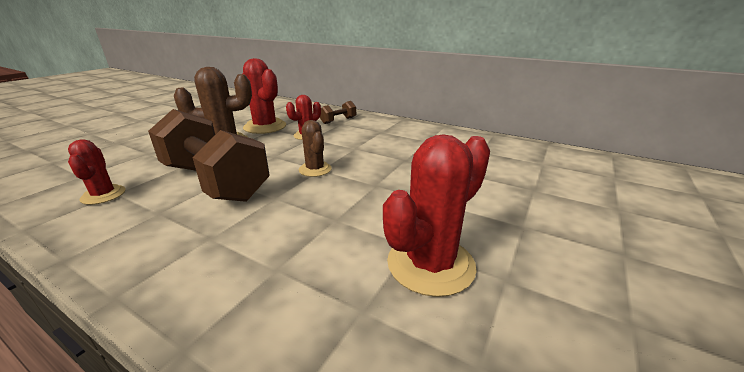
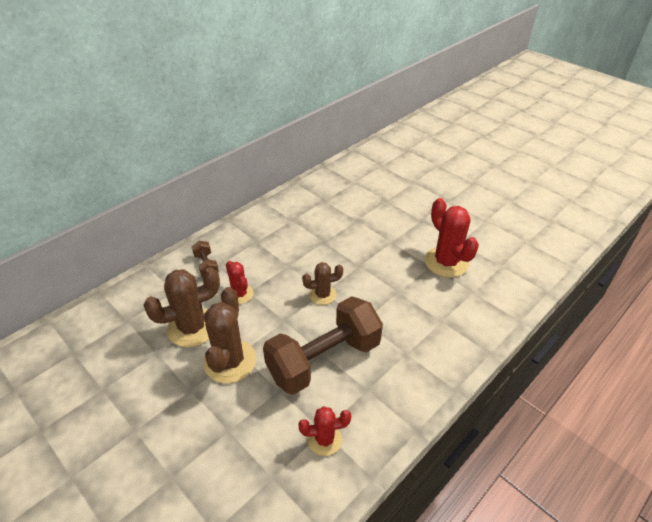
camera: 75 degrees left, 15 degrees up
(265, 127) = (192, 328): red cactus -> brown cactus

